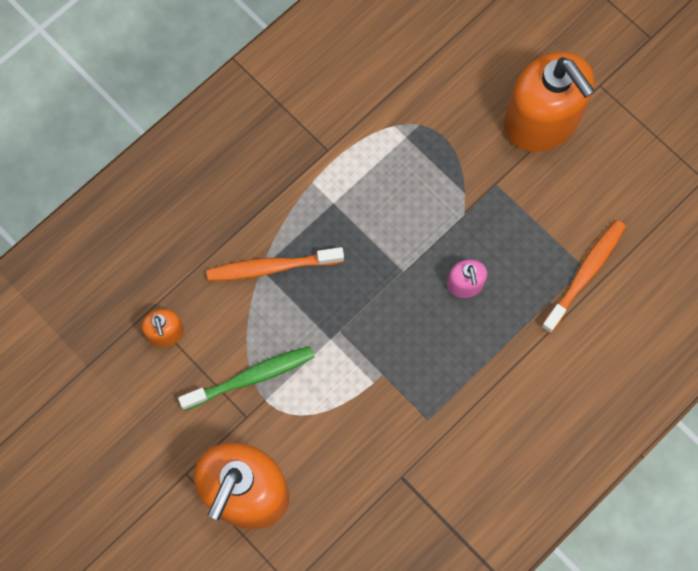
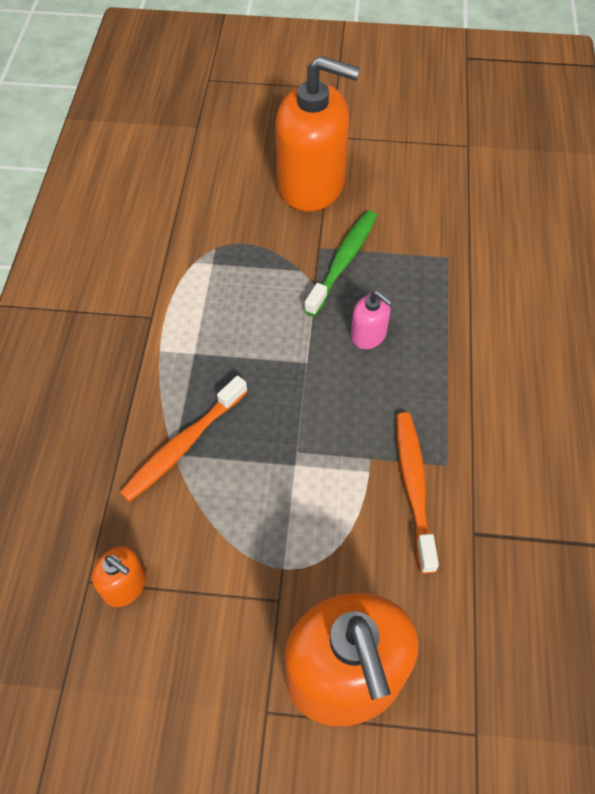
camera: 40 degrees left, 15 degrees down
(251, 377) = (250, 558): green toothbrush -> green toothbrush (343, 261)
(585, 274) = (453, 261): orange toothbrush -> orange toothbrush (414, 486)

